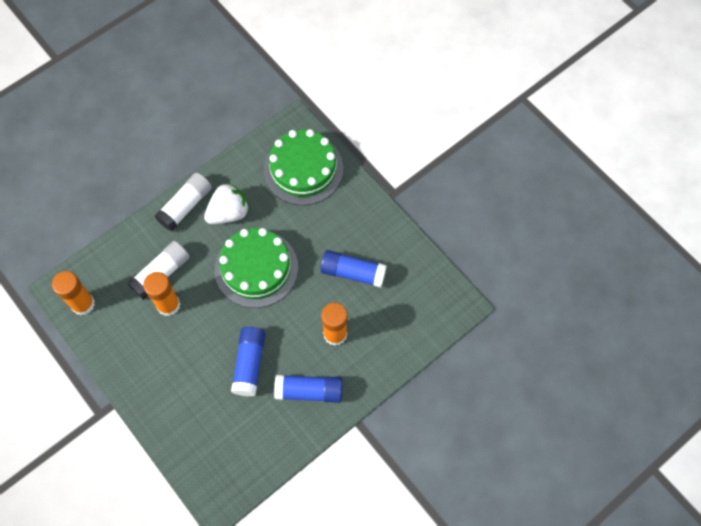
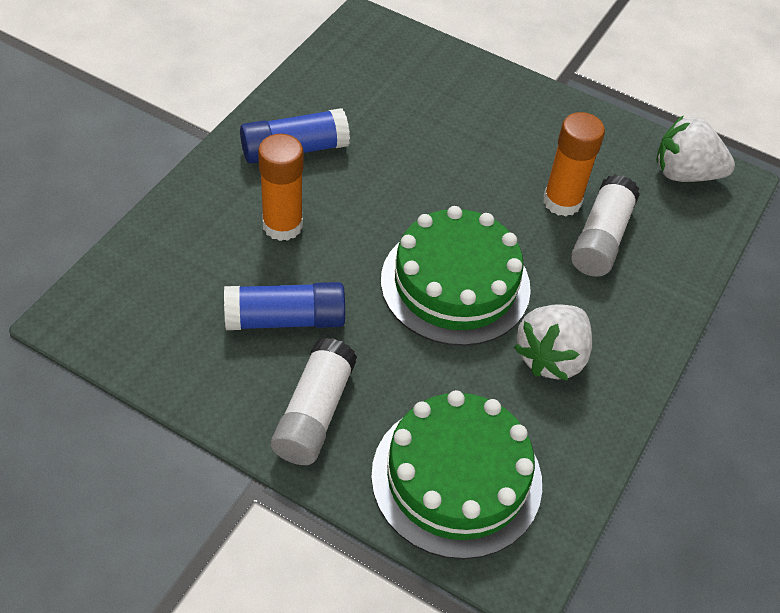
camera: 155 degrees right, 15 degrees down
(83, 304) = (685, 173): orange glue stick -> white strawberry
(185, 206) = (632, 347): white glue stick -> white glue stick (314, 413)
(249, 364) = (398, 160): blue glue stick -> none

